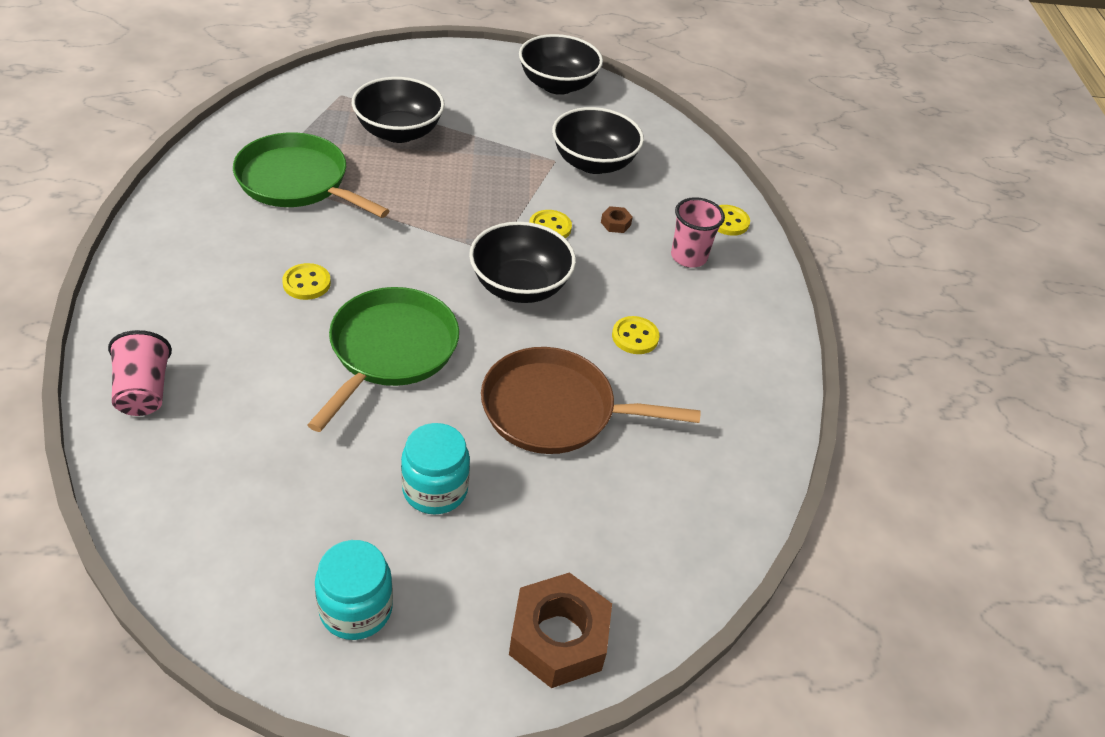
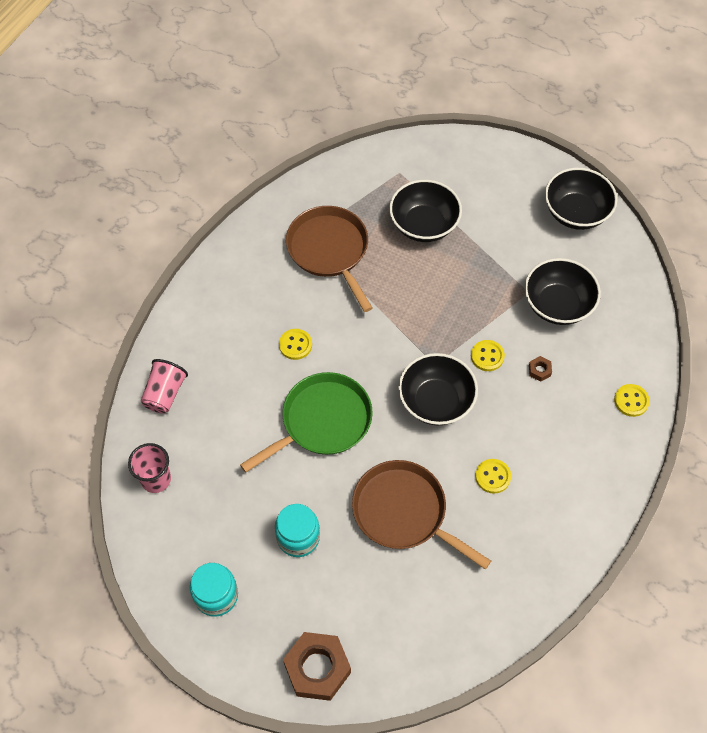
camera: 35 degrees right, 15 degrees up
(297, 181) = (329, 250): green pan -> brown pan
(688, 257) = (577, 422): pink cup -> pink cup (156, 479)

